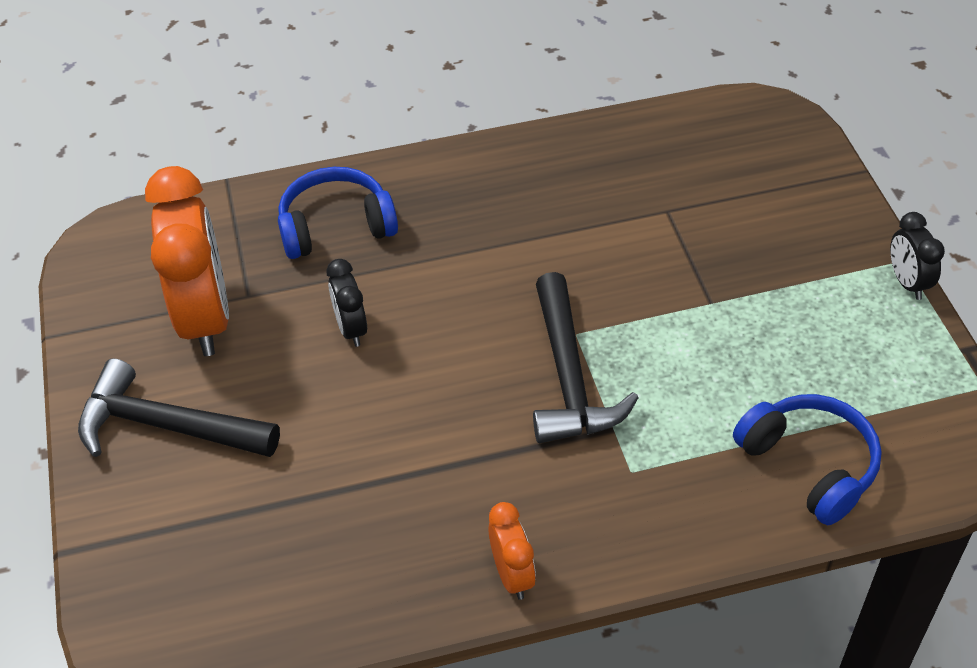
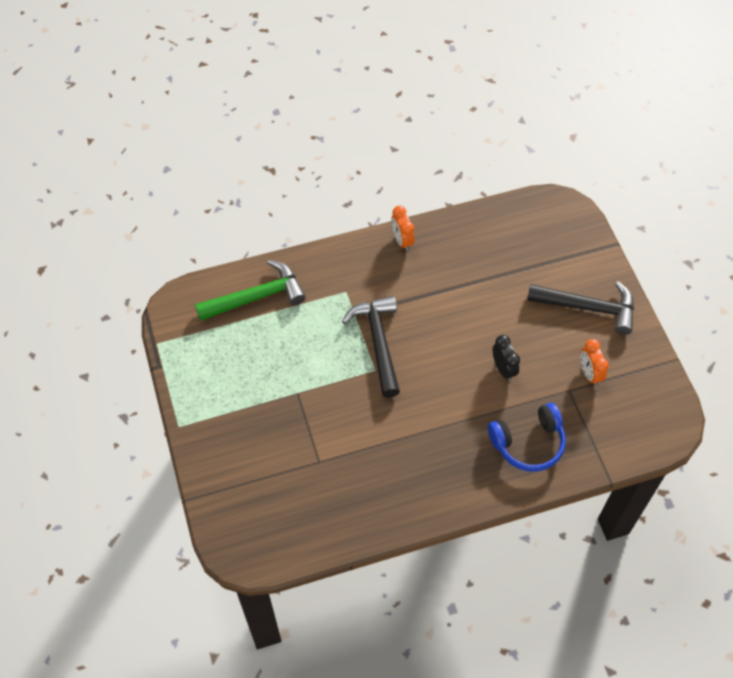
camera: 175 degrees right, 10 degrees up
(205, 318) = (589, 373): orange clock -> orange clock, size x0.48
(809, 465) = (256, 297): blue headphones -> green hammer
(907, 282) = (180, 410): black clock -> none

